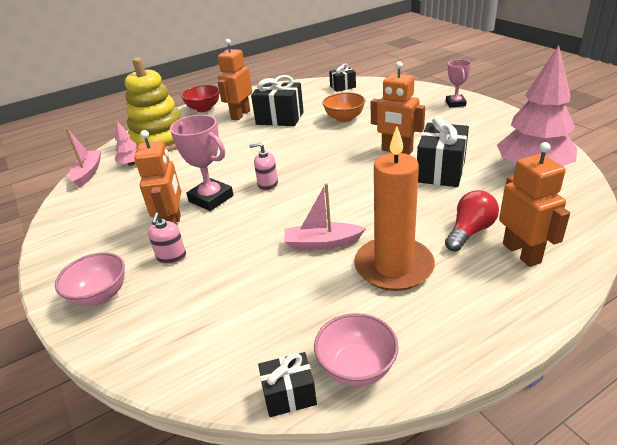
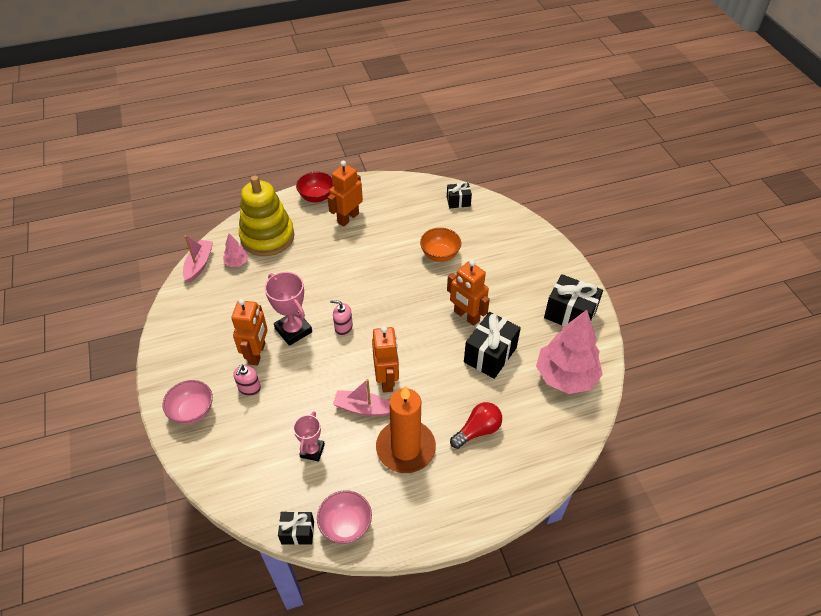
camera: 10 degrees right, 15 degrees up
(280, 118) = (382, 235): black gift -> black gift (570, 314)
(455, 103) = (551, 263): pink trophy -> pink trophy (312, 451)
(522, 253) = (503, 463): orange robot -> orange robot (387, 380)

